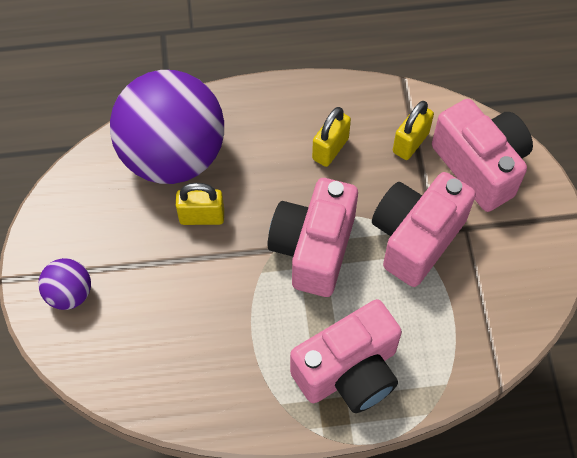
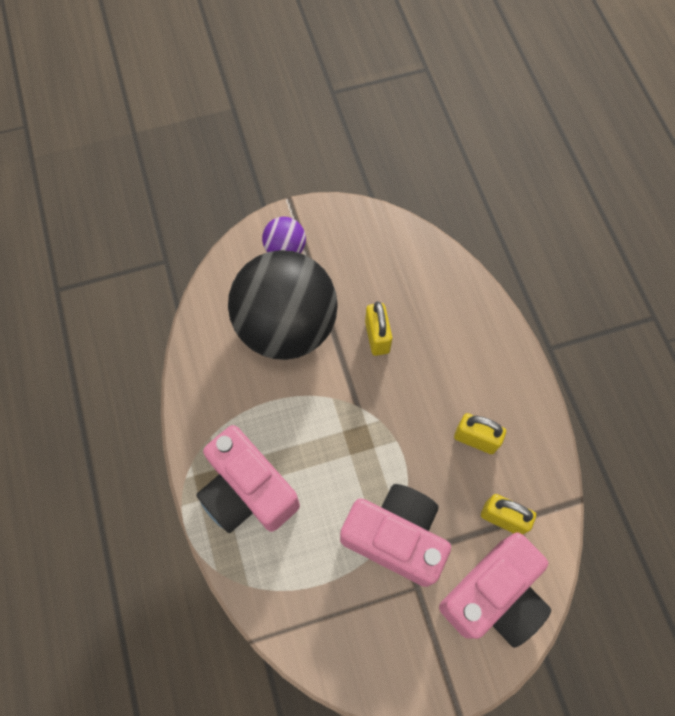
camera: 80 degrees right, 5 degrees up
(167, 306) = (286, 326): none -> black ball
(173, 155) = (434, 300): purple ball -> none
(313, 248) = (364, 440): pink camera -> none

